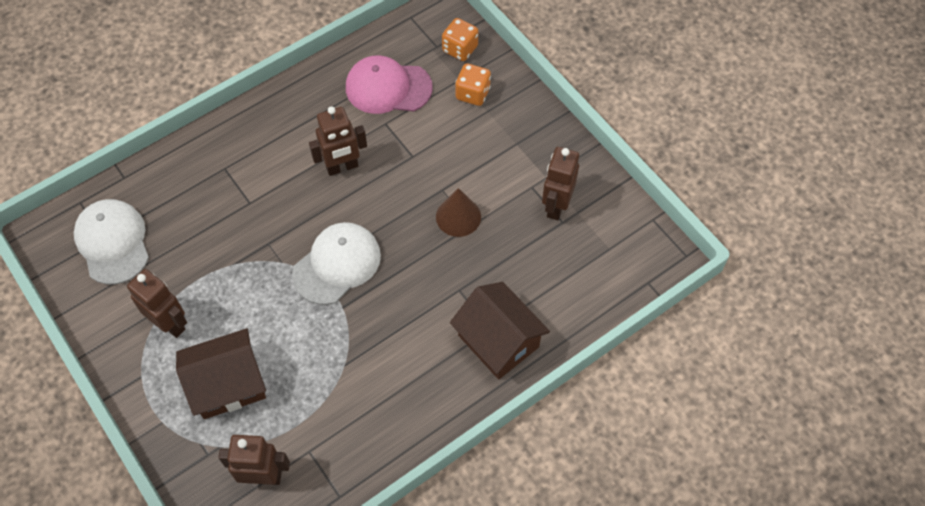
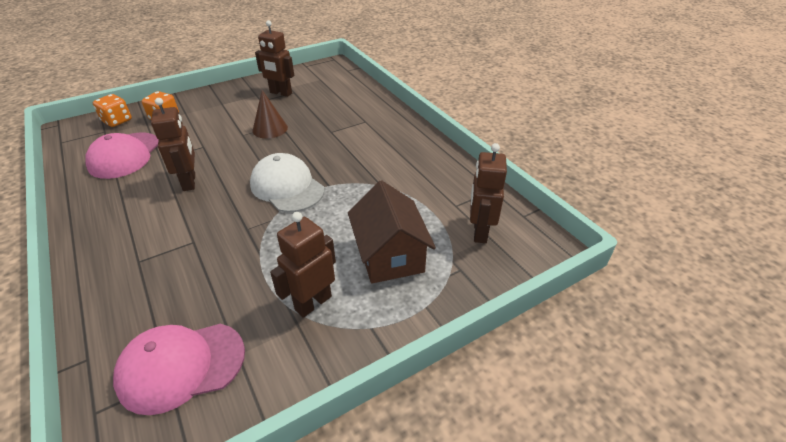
camera: 85 degrees left, 20 degrees down
(113, 242) = (181, 366): white cap -> pink cap
(498, 341) = (375, 118): brown house -> none

